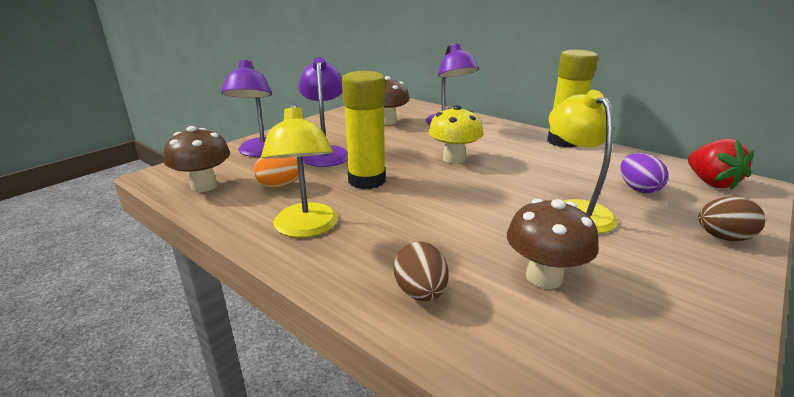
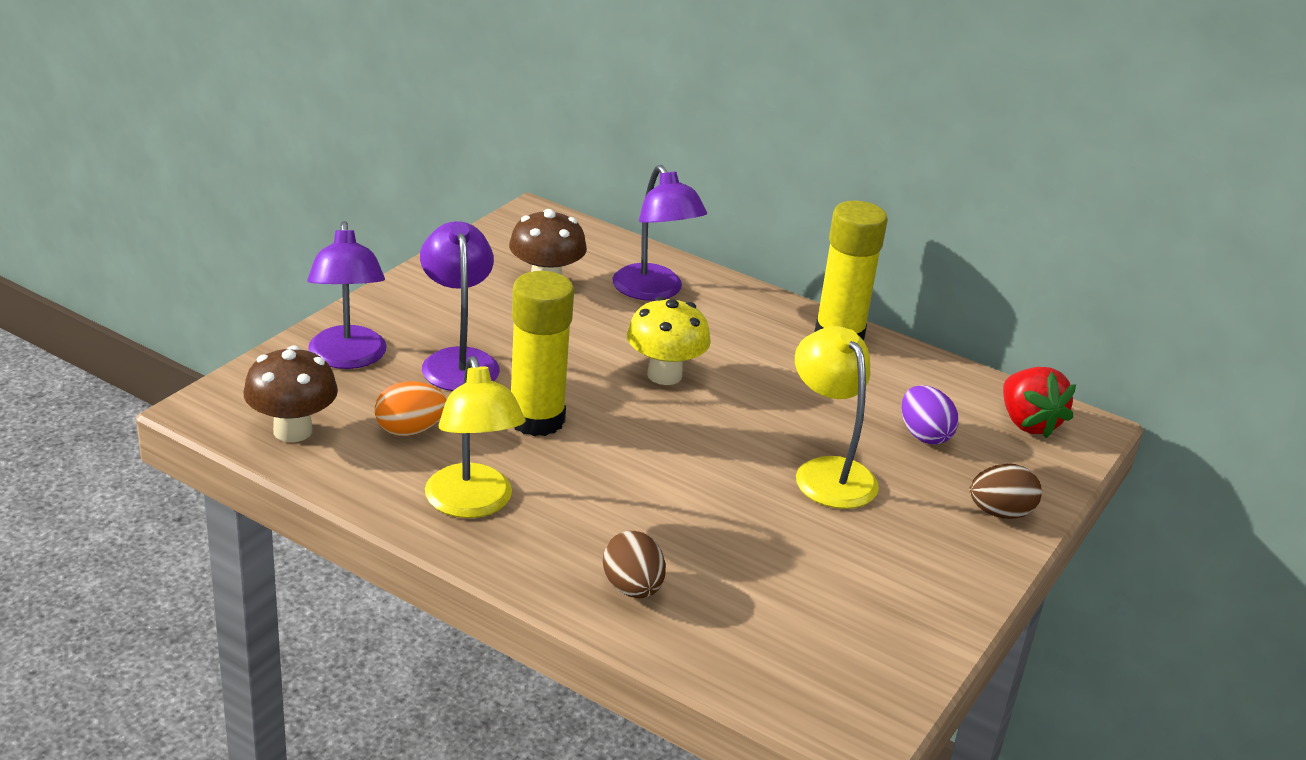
camera: 10 degrees left, 5 degrees up
(544, 277) = (773, 568): brown mushroom -> none

